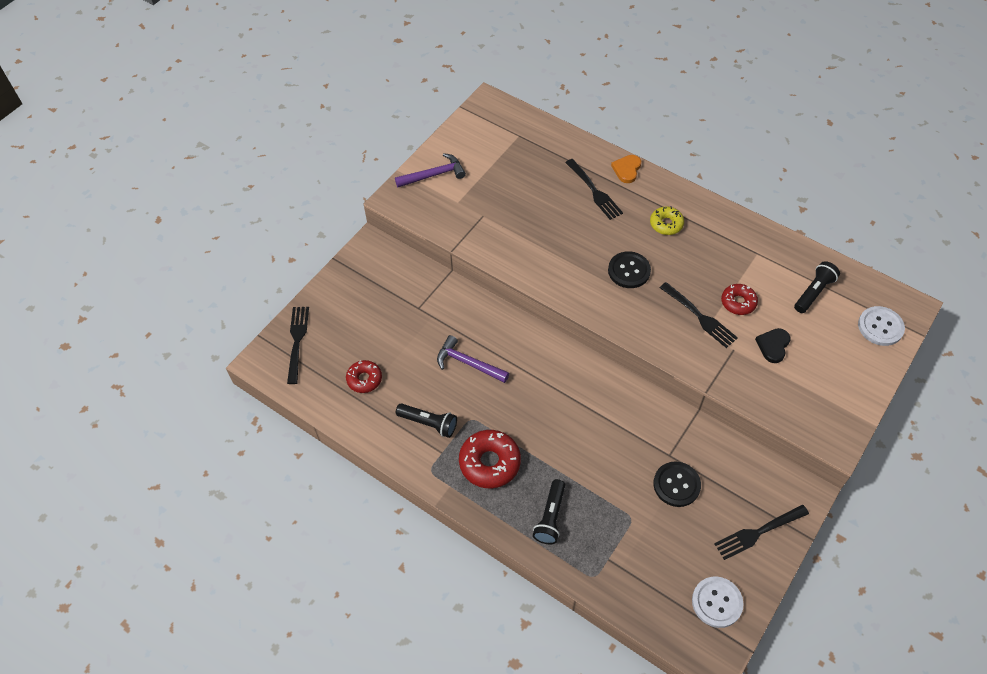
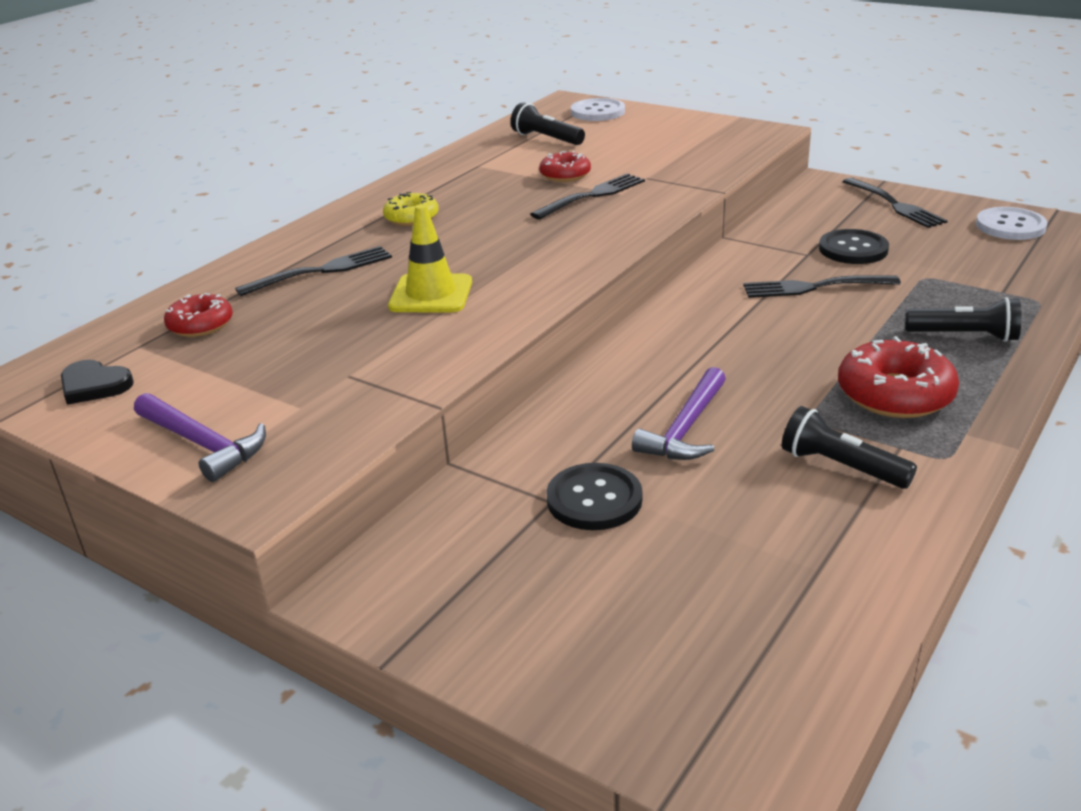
camera: 90 degrees left, 25 degrees down
(297, 341) = (672, 707): black fork -> black fork (815, 287)
(364, 379) = (760, 566): red donut -> red donut (200, 325)
(428, 423) = (841, 467): black flashlight -> black flashlight turned 75 degrees counterclockwise
(434, 175) = (202, 444): purple hammer -> purple hammer turned 150 degrees clockwise
(562, 240) = (431, 294): none -> yellow traffic cone
(627, 169) = (281, 247): orange heart -> none
(629, 271) = (504, 241): black button -> black button (594, 499)
(773, 346) = (635, 158): black heart -> black heart (94, 385)

